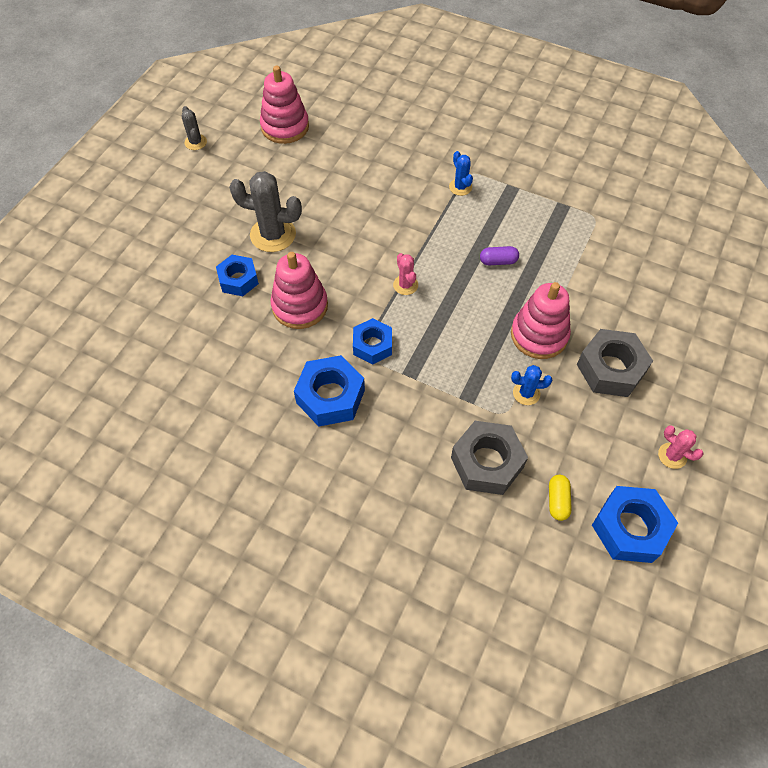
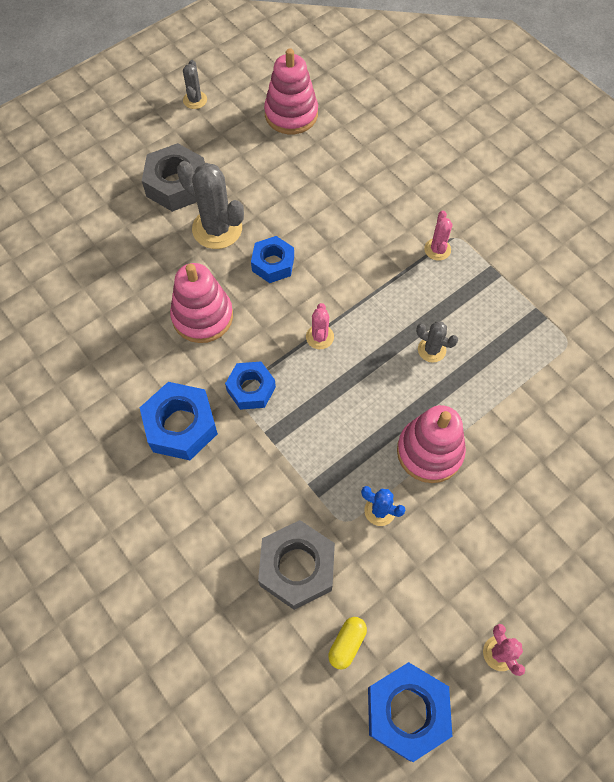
camera: 25 degrees right, 5 degrees up
(238, 280) = (159, 264): blue nut -> blue nut (273, 264)
(460, 187) = (437, 249): blue cactus -> pink cactus
(498, 261) = (431, 350): purple capsule -> grey cactus
(610, 369) = (487, 524): grey nut -> grey nut (176, 185)

